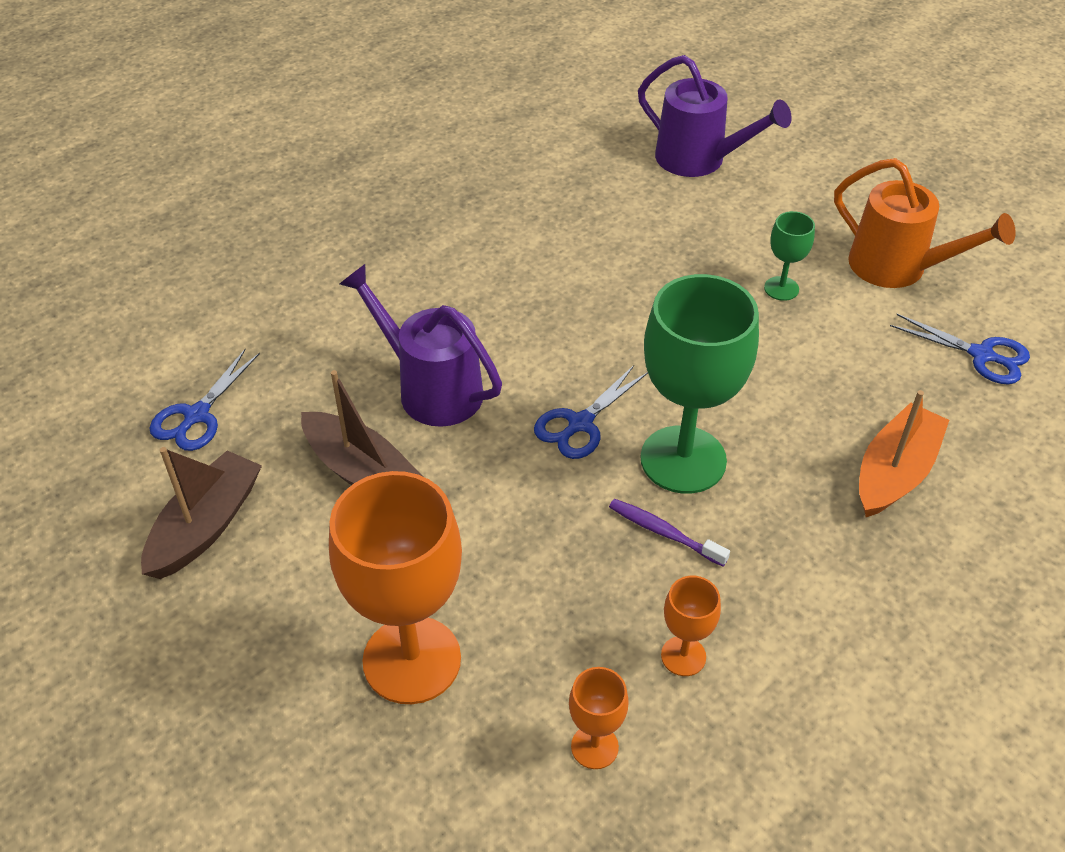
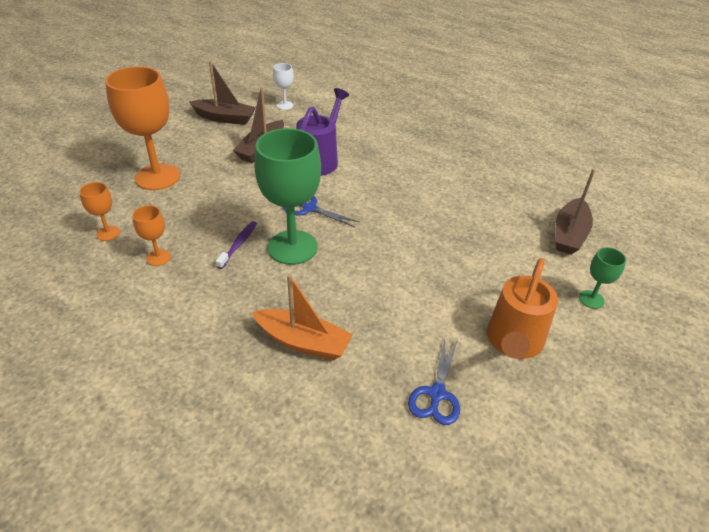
camera: 75 degrees right, 5 degrees down
(196, 415) = (285, 105): blue scissors -> white goblet
(700, 160) = (569, 234): purple watering can -> brown boat
(781, 288) = (457, 280): green goblet -> green goblet (591, 299)

